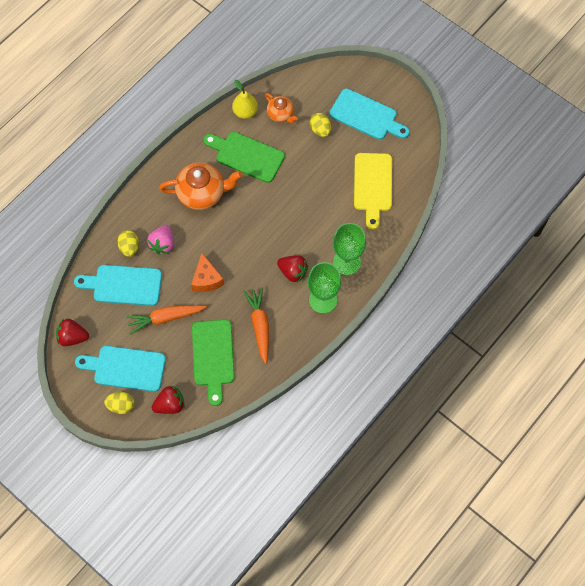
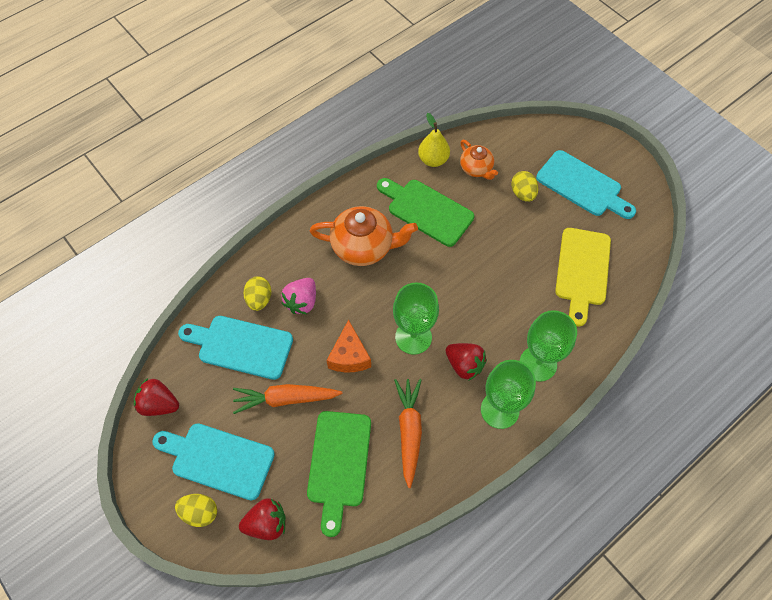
camera: 10 degrees right, 5 degrees down
(252, 257) = (413, 337): none -> green goblet

